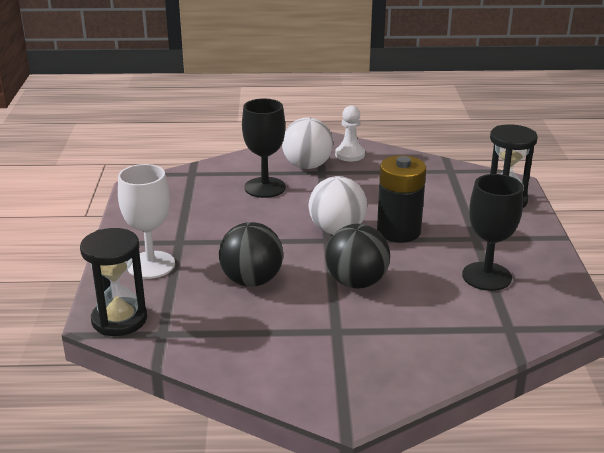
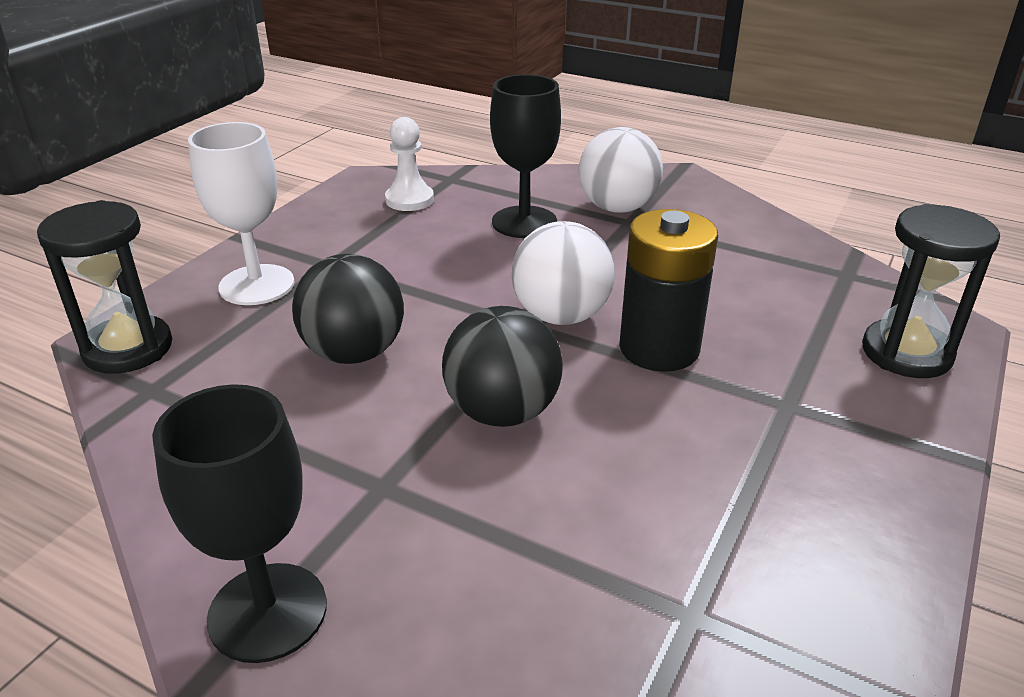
camera: 30 degrees right, 5 degrees up
(350, 154) = (699, 207): white pawn -> white pawn (409, 200)
(486, 276) = (743, 486): black goblet -> black goblet (268, 612)

